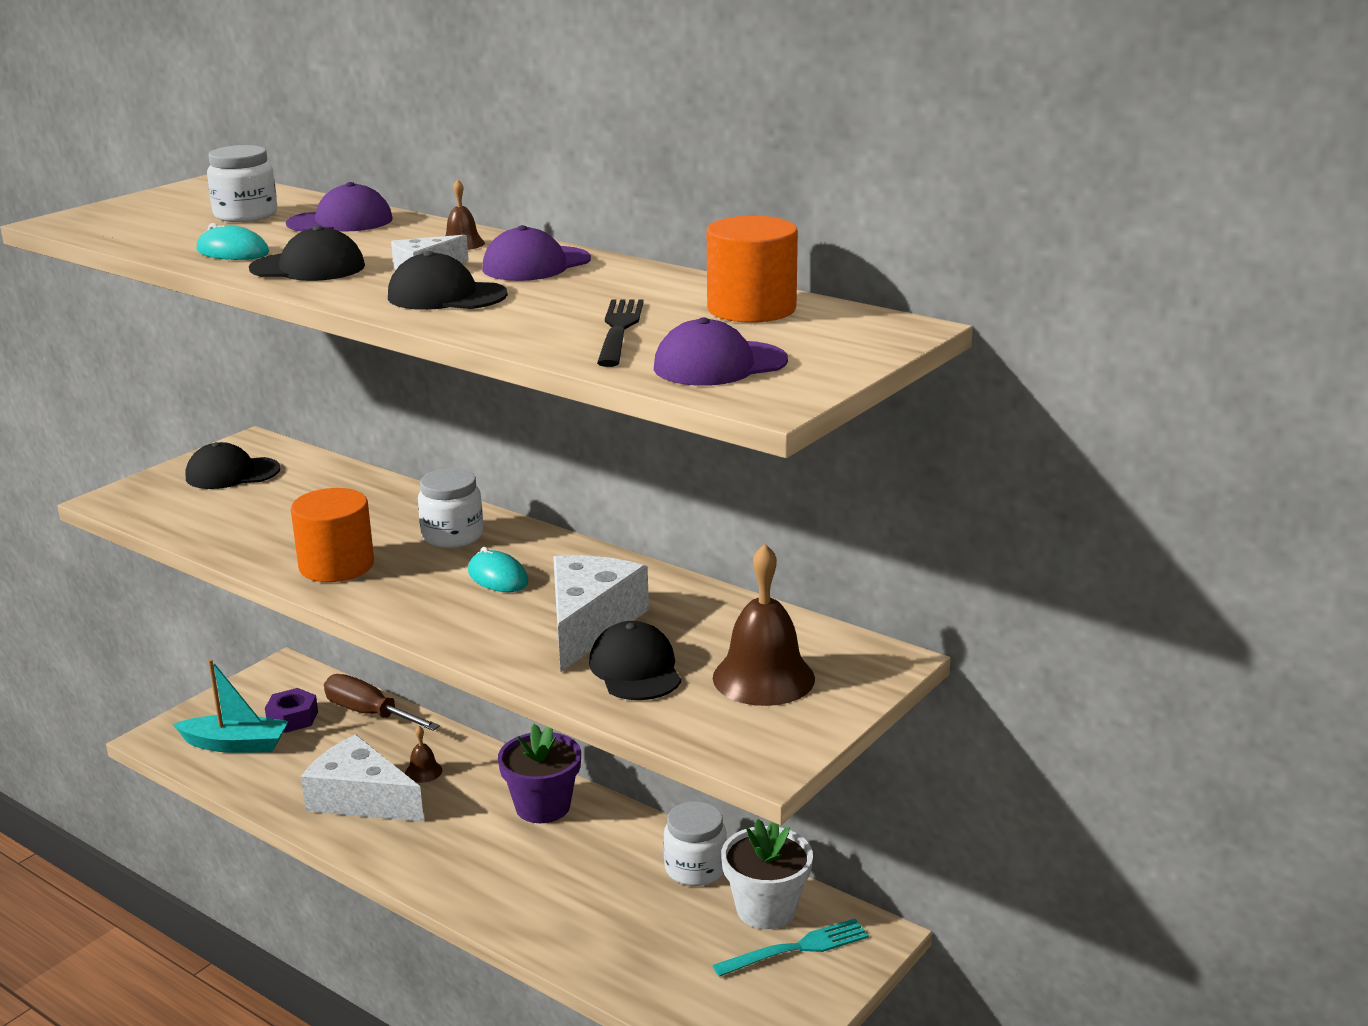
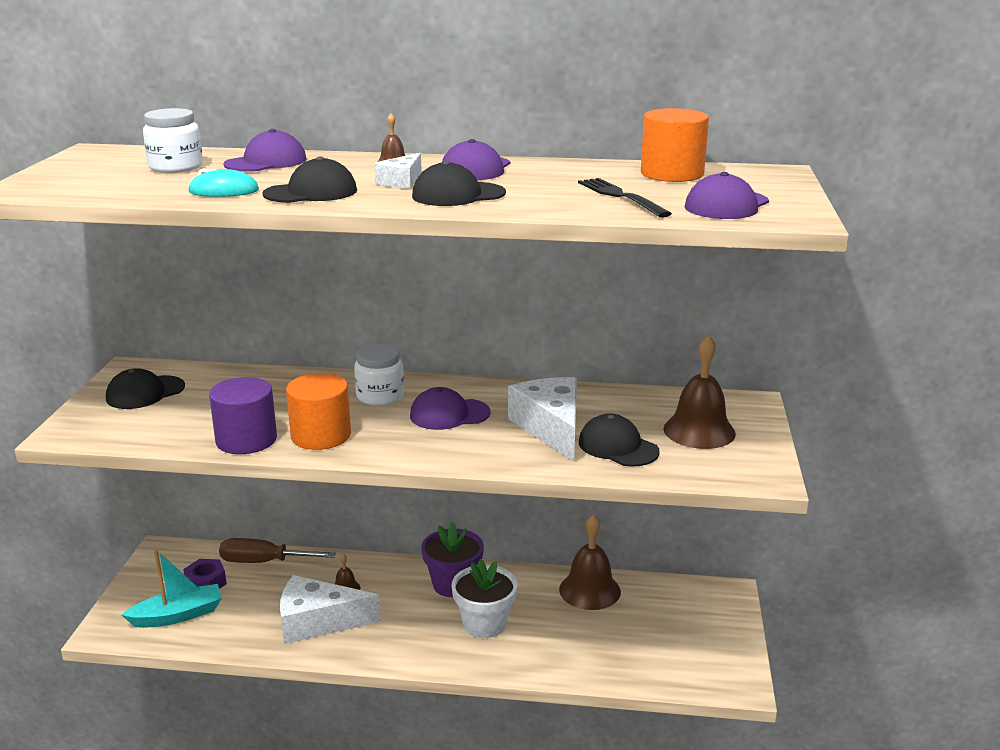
camera: 30 degrees left, 0 degrees up
(261, 551) = (246, 440): none -> purple cylinder
(498, 577) = (449, 414): turquoise mouse -> purple cap
(695, 869) = (589, 590): white jar -> brown bell
(766, 909) = (655, 599): white flower pot -> white flower pot (484, 624)
(796, 948) = (696, 616): turquoise fork -> none

